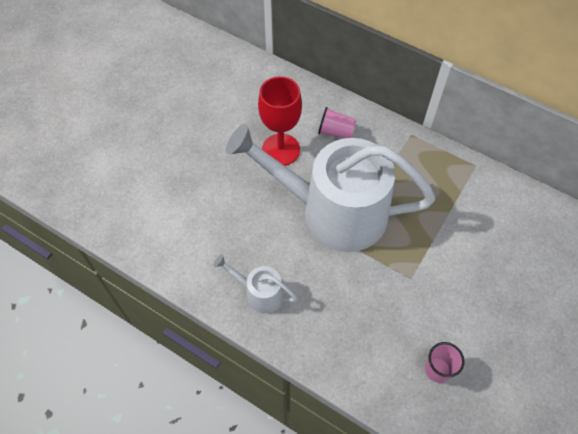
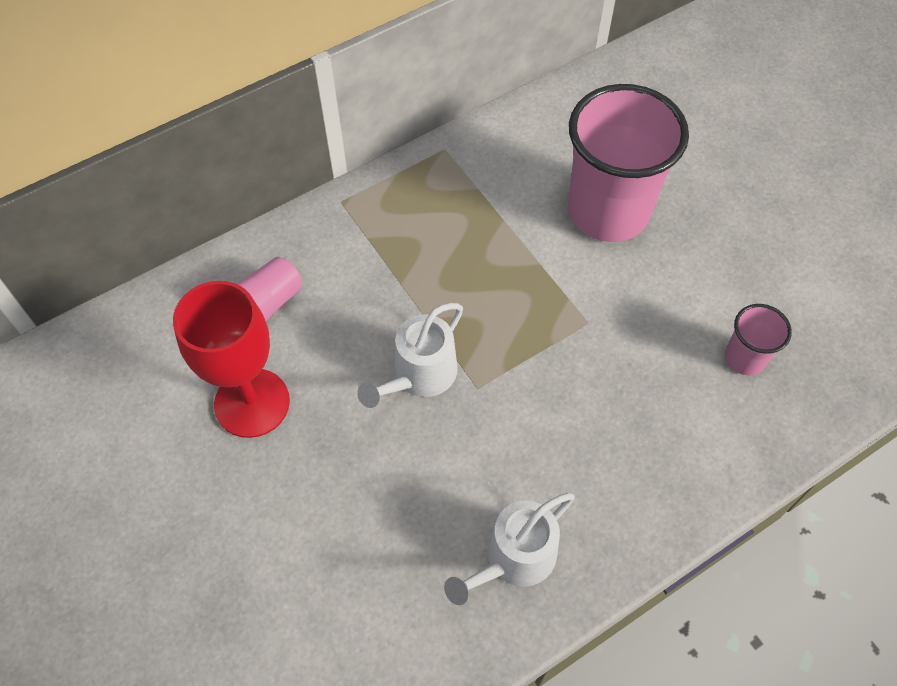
camera: 65 degrees left, 0 degrees up
(333, 212) = (419, 375): white watering can -> white watering can, size x0.42
(490, 262) = (608, 211): none -> pink cup

